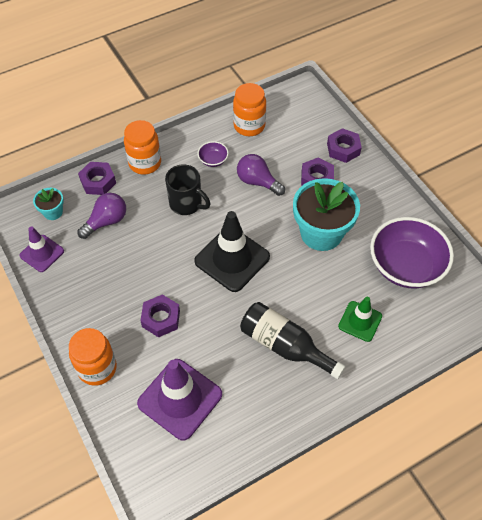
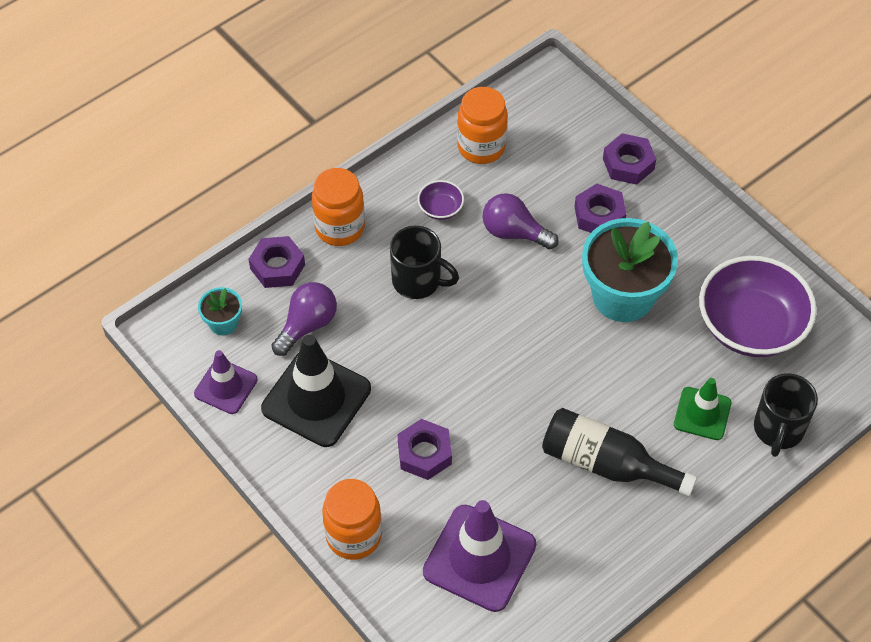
camera: 10 degrees left, 0 degrees up
(232, 259) = (504, 353): black traffic cone -> black traffic cone (316, 398)
(412, 341) = (778, 430): none -> black mug

